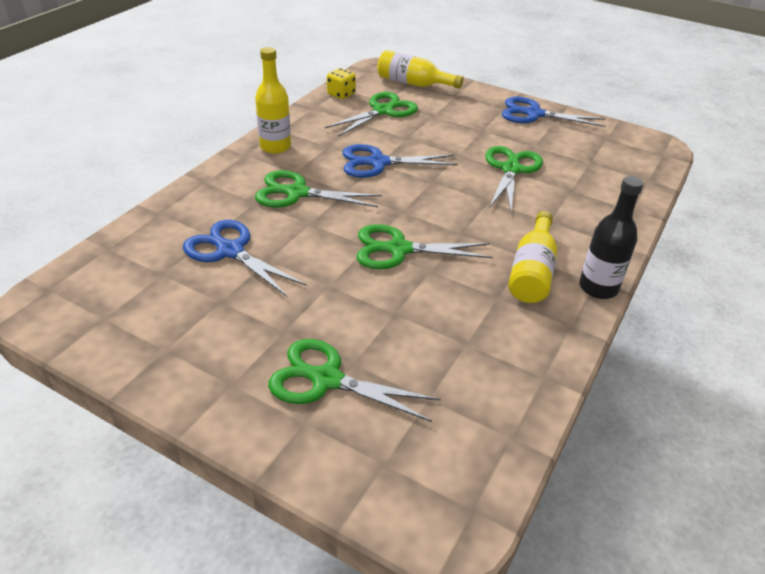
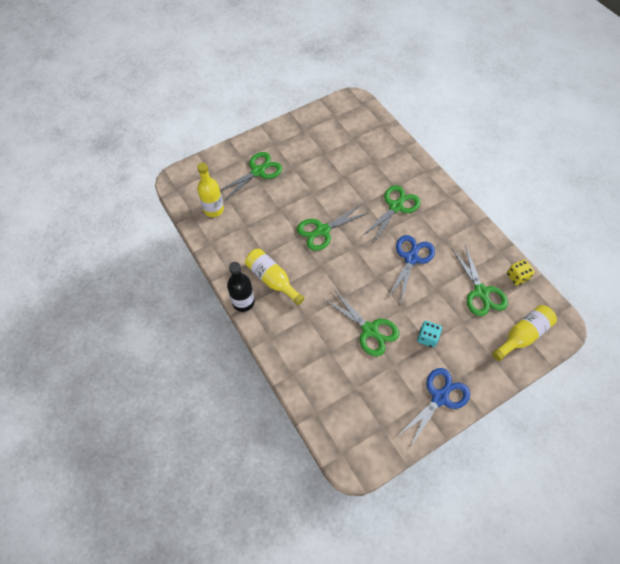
camera: 120 degrees right, 20 degrees up
(230, 251) = (358, 165): blue scissors -> none
(275, 147) = (452, 213): yellow bottle -> yellow bottle (214, 210)
(398, 249) = (322, 230): green scissors -> green scissors turned 150 degrees counterclockwise
(476, 132) = (427, 337): none -> turquoise dice

